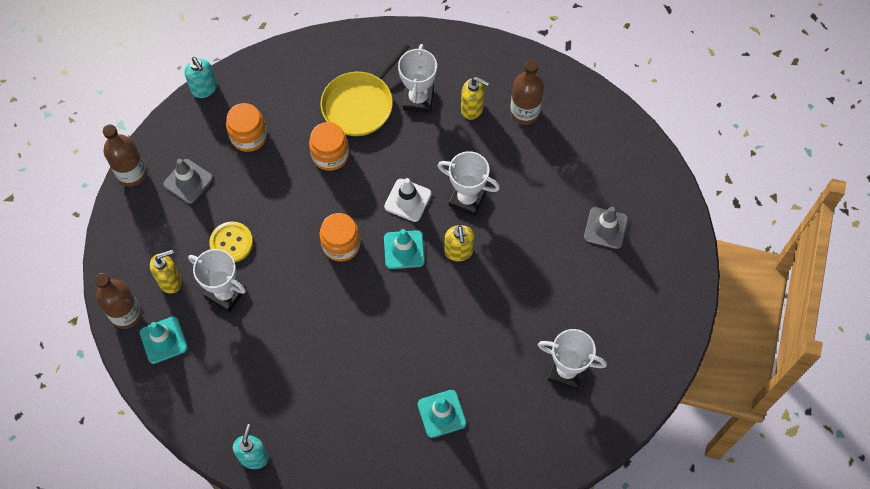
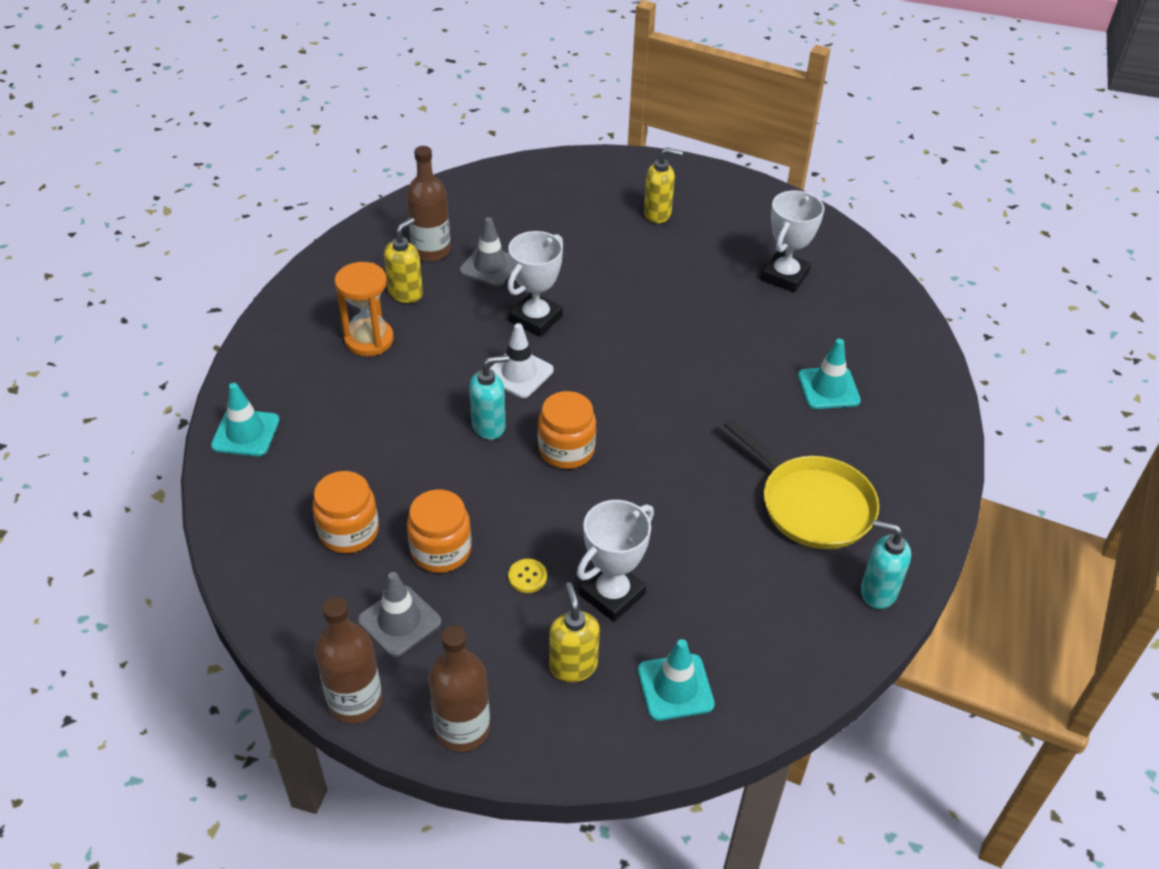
camera: 80 degrees left, 20 degrees down
(126, 314) = (619, 737): brown bottle -> brown bottle (462, 729)
(204, 89) = (235, 579): turquoise soap dispenser -> turquoise soap dispenser (489, 426)
(231, 243) = (527, 577): yellow button -> yellow button, size x0.57
(330, 155) = (419, 441): orange jar -> orange jar (441, 550)
(360, 104) = (350, 398): yellow pan -> yellow pan (812, 505)
(404, 250) = (591, 388): turquoise traffic cone -> turquoise traffic cone (245, 433)
(418, 99) = (369, 340): white trophy -> orange hourglass
(458, 252) = (608, 338): yellow soap dispenser -> yellow soap dispenser (658, 214)
(605, 228) = (610, 216): grey traffic cone -> grey traffic cone (490, 266)

